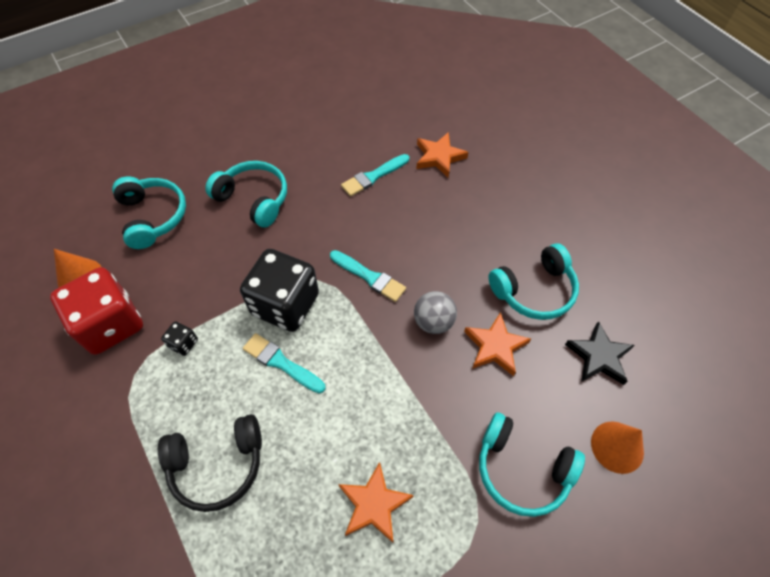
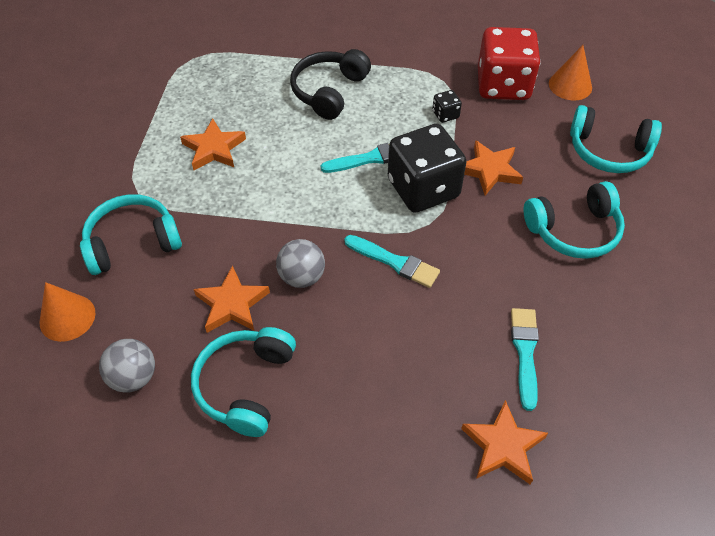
camera: 130 degrees right, 5 degrees down
(230, 275) = (489, 170): none -> orange star
(369, 277) = (395, 262): turquoise brush -> turquoise brush turned 135 degrees counterclockwise
(598, 356) = (134, 377): black star -> grey ball

